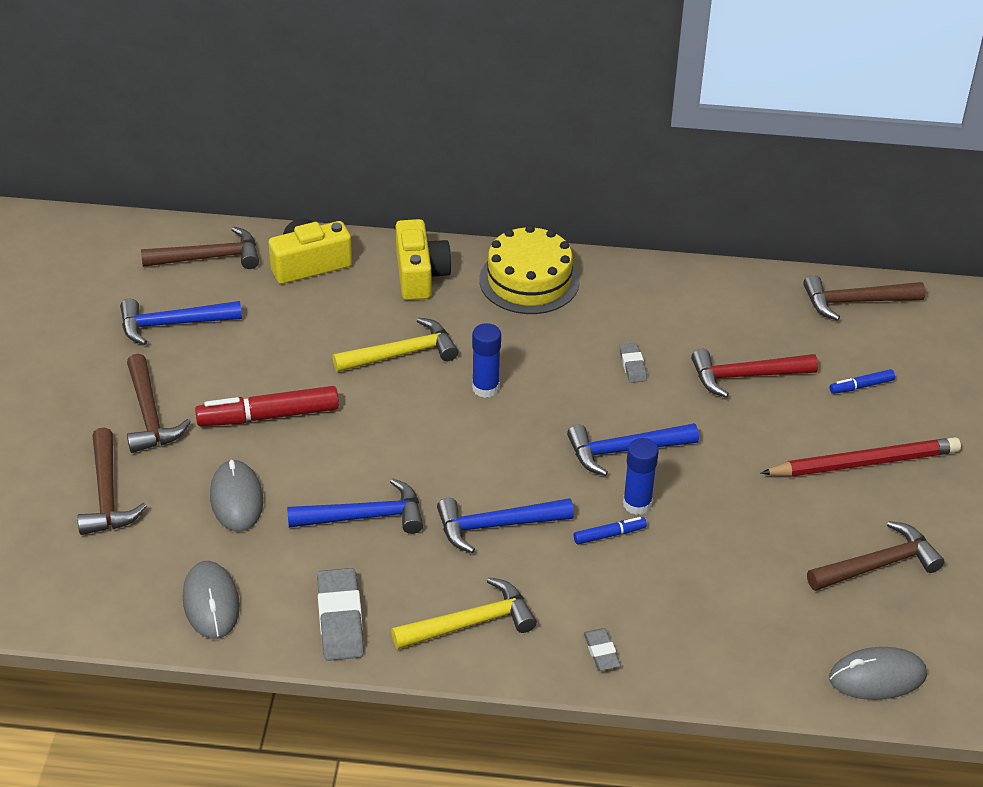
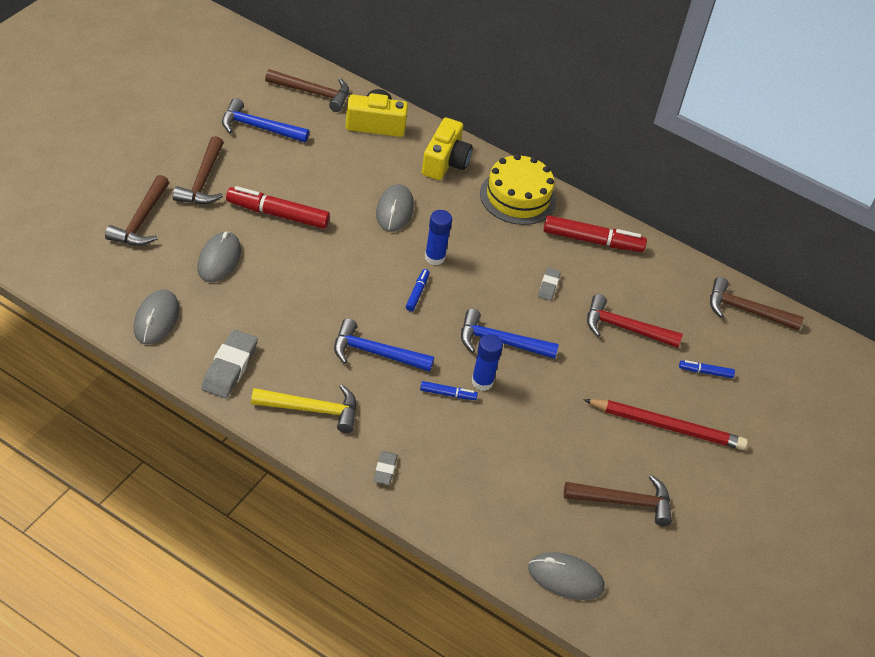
camera: 20 degrees right, 5 degrees up
(364, 517) = (293, 308): blue hammer -> none
(402, 354) = (394, 210): yellow hammer -> grey mouse
(494, 436) = (417, 293): none -> blue marker
(644, 295) = (592, 241): none -> red marker

